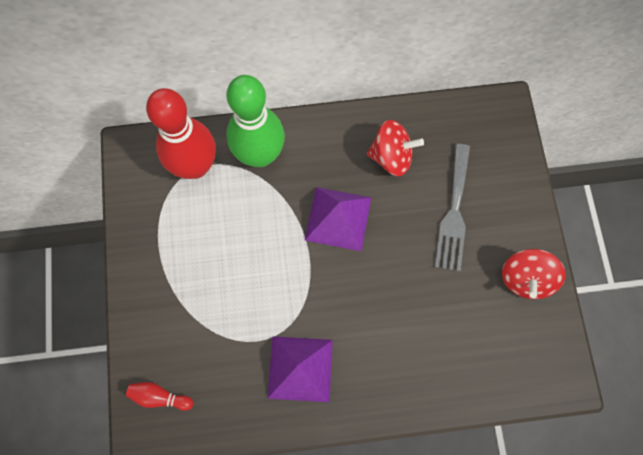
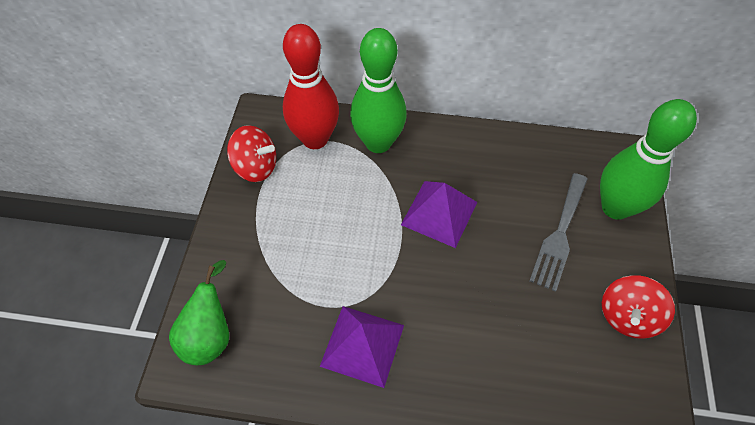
camera: 15 degrees right, 15 degrees down
(159, 397) = (210, 335): red bowling pin -> green pear
(391, 157) = (505, 171): red spinning top -> red spinning top (256, 167)
(500, 170) = (615, 207): none -> green bowling pin

